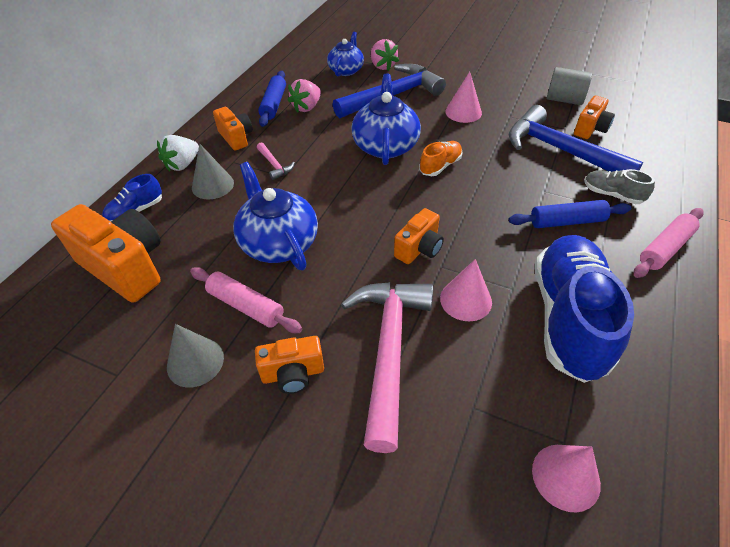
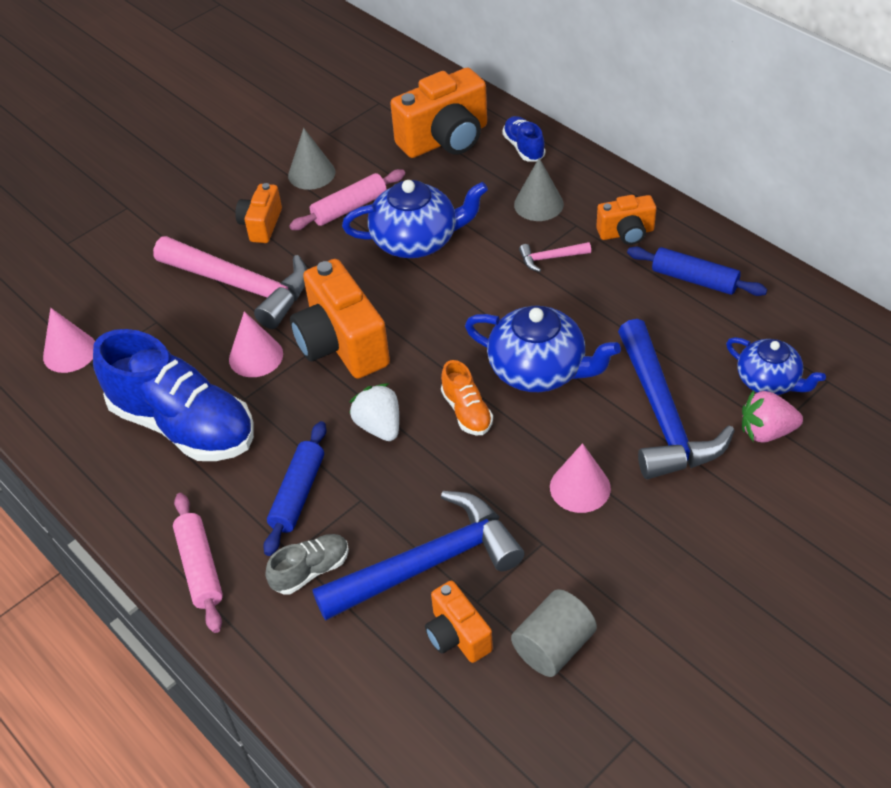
camera: 115 degrees right, 0 degrees up
(183, 164) = (590, 184): white strawberry -> white strawberry (379, 426)
(307, 107) = (671, 311): pink strawberry -> none
(419, 248) = (341, 344): orange camera -> orange camera, size x1.82

